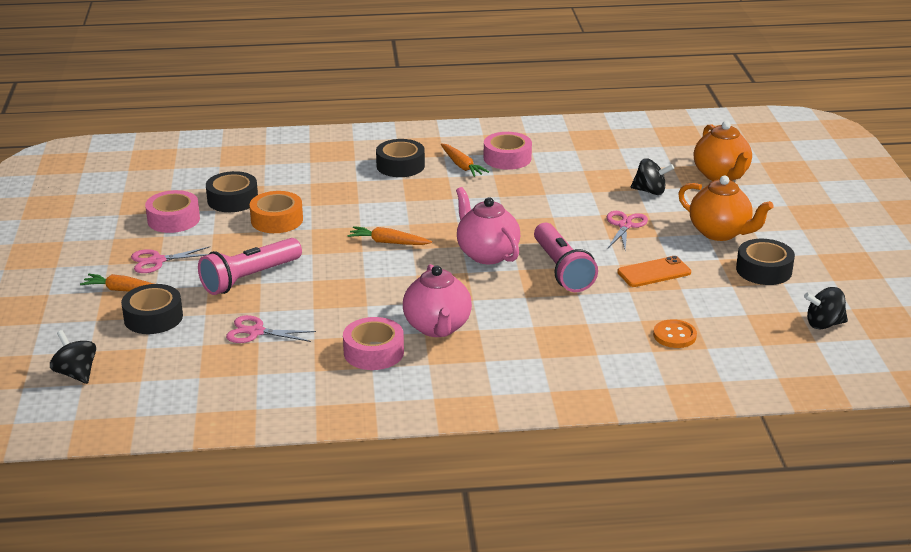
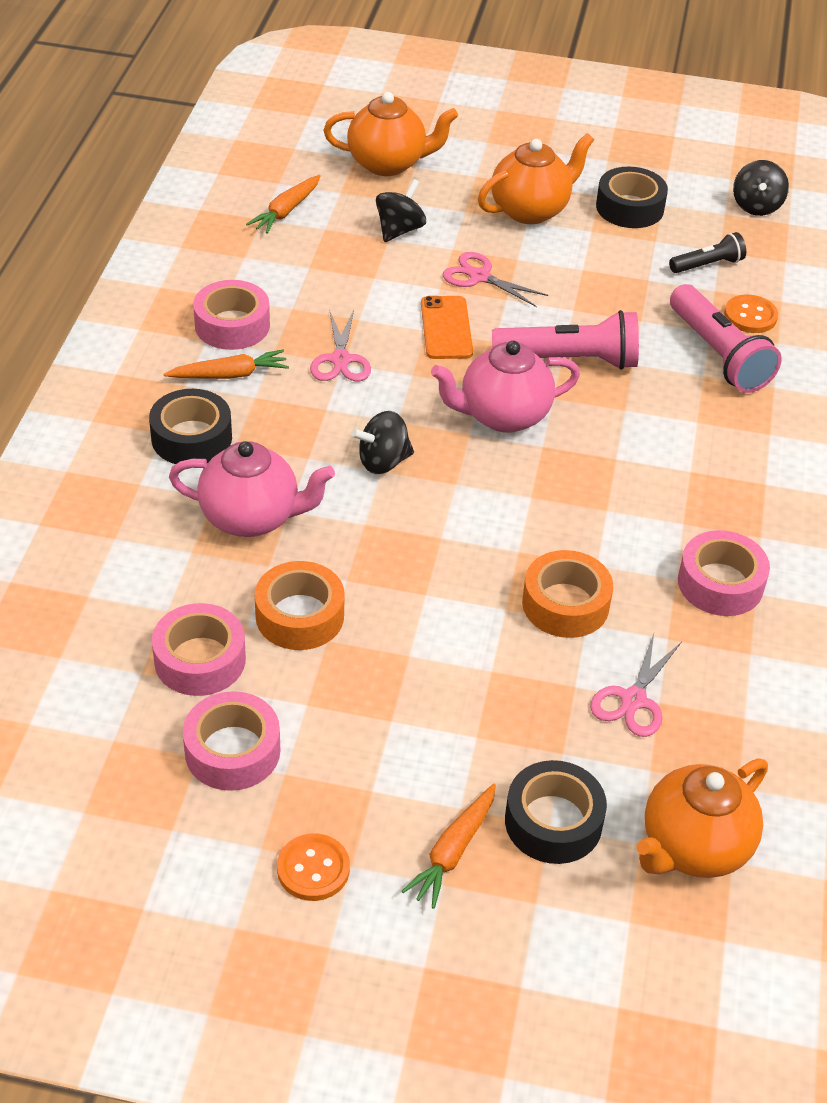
camera: 75 degrees left, 15 degrees up
(76, 374) = (694, 946): black spinning top -> black spinning top (383, 462)
(103, 254) = (313, 869): none -> orange button
(147, 366) = (693, 847): none -> orange teapot
(157, 261) = (370, 793): pink scissors -> pink scissors (340, 360)
(232, 200) = (200, 660): black tape -> pink tape
(249, 278) = (473, 681): pink flashlight -> pink flashlight (718, 355)
(326, 299) = (565, 604): none -> orange tape
(388, 242) = (428, 504): orange carrot -> orange carrot (286, 211)
(437, 328) = (676, 508): pink teapot -> pink teapot (252, 518)
(654, 272) = (604, 288): orange phone -> orange phone (446, 328)
(722, 310) = (707, 265): none -> black flashlight

